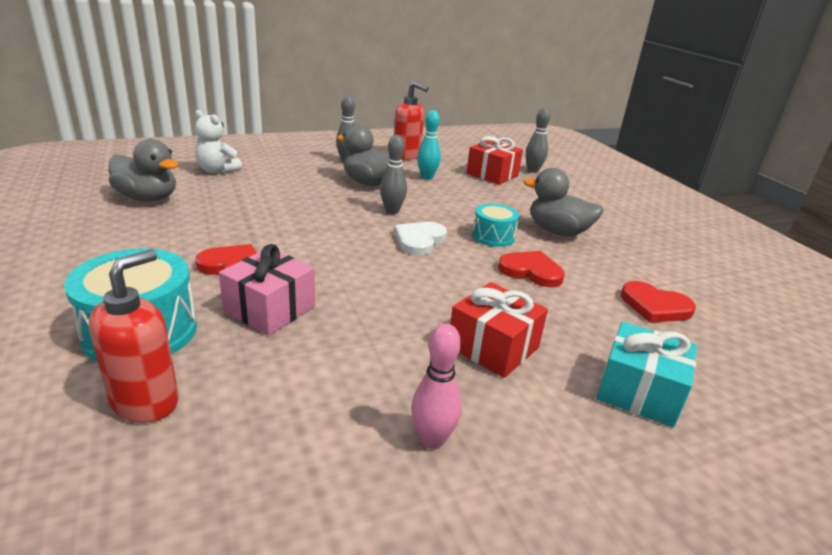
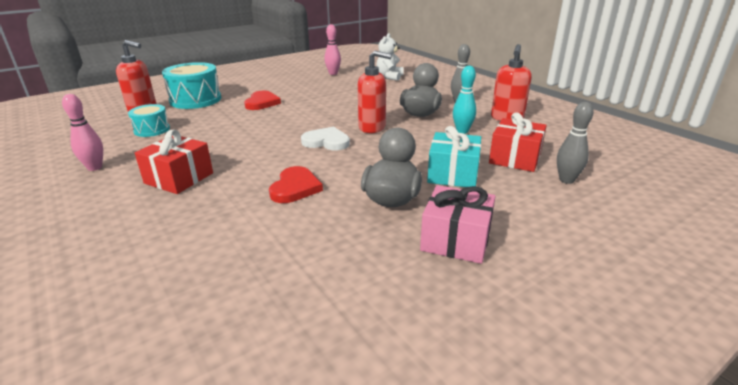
camera: 80 degrees right, 0 degrees up
(148, 198) = (333, 73): grey duck -> pink bowling pin
(270, 309) = (218, 117): pink gift -> pink gift (456, 240)
(392, 211) = (372, 127): grey bowling pin -> red soap dispenser
(493, 236) = (355, 168): turquoise drum -> turquoise drum (152, 130)
(639, 392) = (115, 236): turquoise gift -> turquoise gift (453, 174)
(655, 306) = (248, 255): red heart -> none

